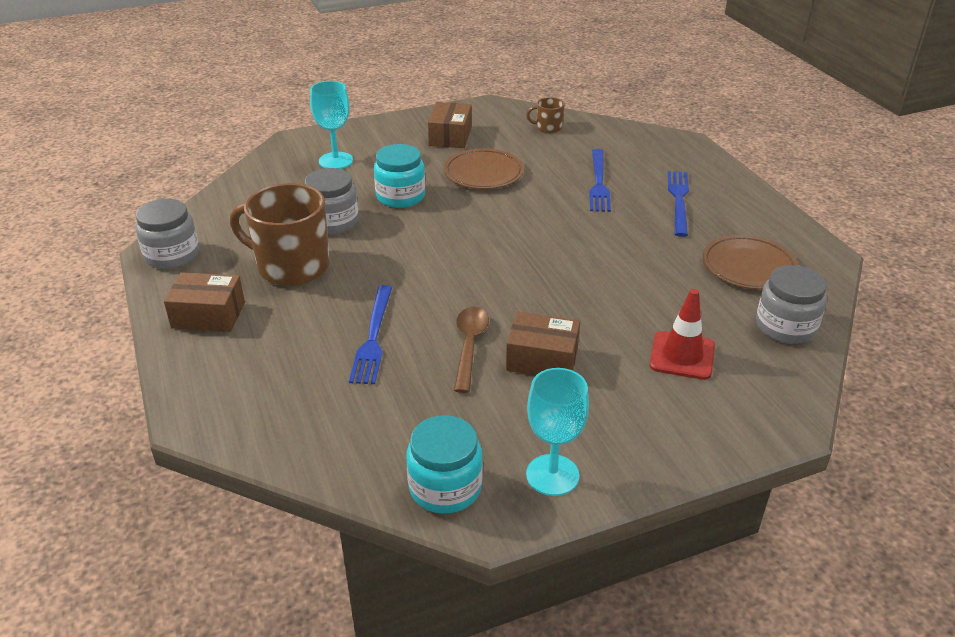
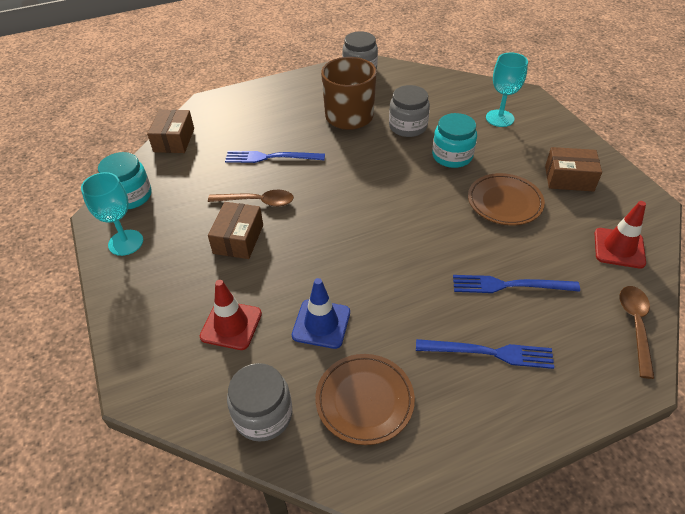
camera: 90 degrees right, 10 degrees up
(208, 315) = (298, 92): brown box -> brown box (174, 140)
(548, 128) = (619, 248): brown mug -> red traffic cone
(634, 135) = (635, 325): none -> brown spoon
(666, 291) = (321, 324): none -> blue traffic cone

